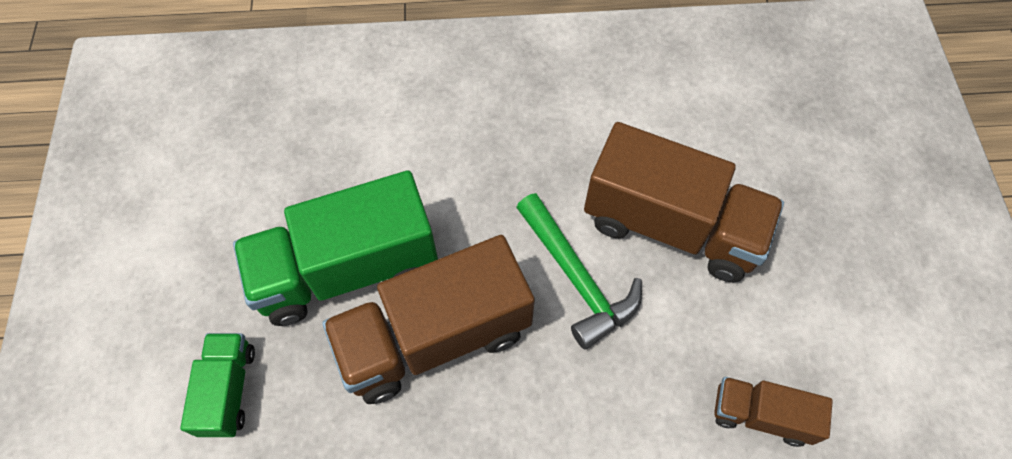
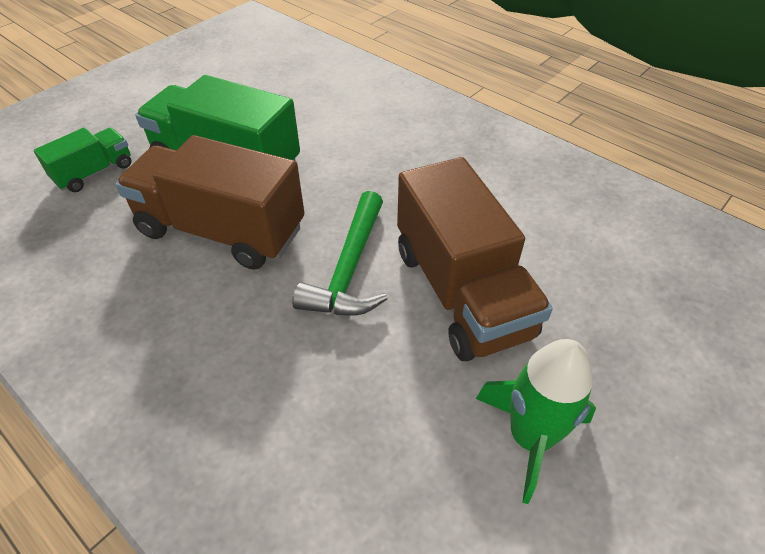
camera: 45 degrees right, 15 degrees down
(760, 415) = (365, 472): brown truck -> none
(819, 297) = (530, 437): none -> green rocket

